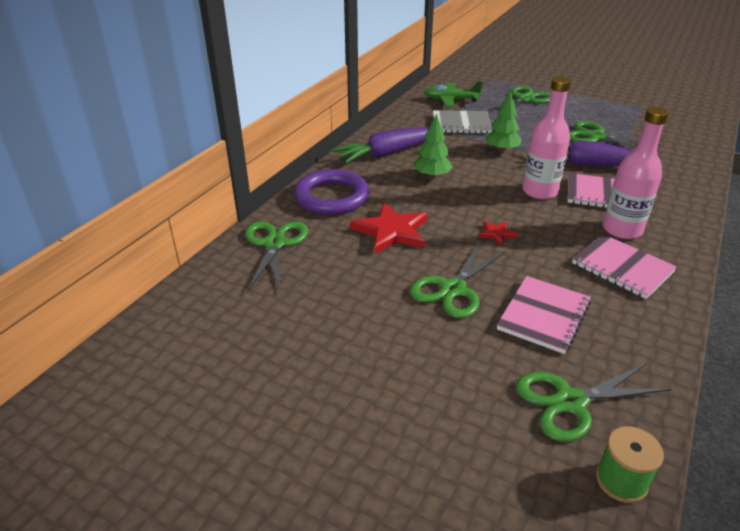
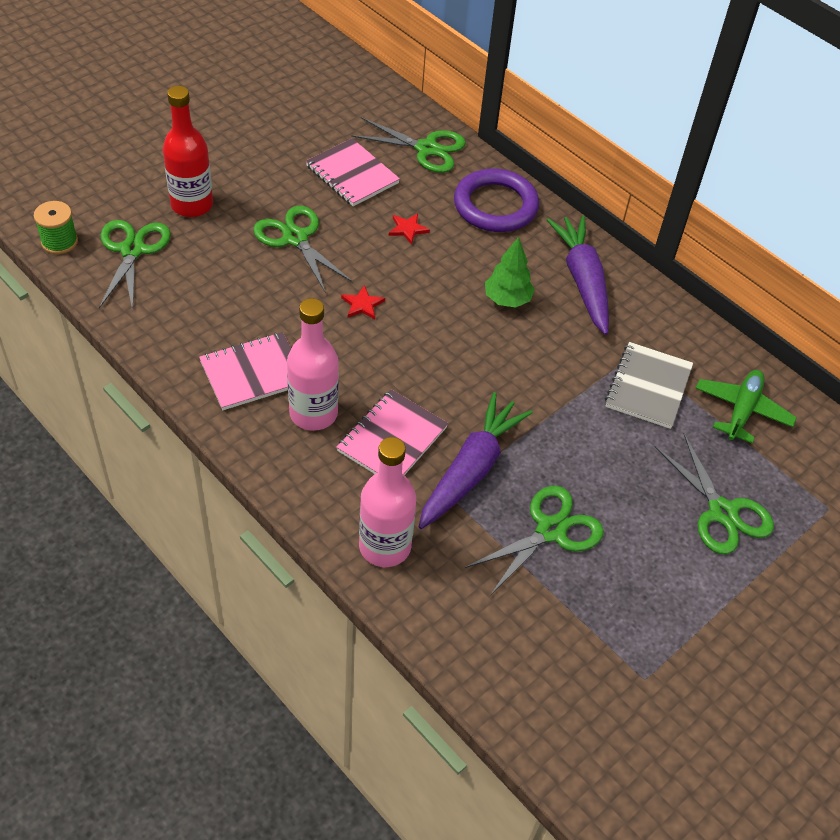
camera: 105 degrees right, 15 degrees up
(391, 231) = (408, 229): red star -> red star, size x0.48
(464, 379) = (192, 205): none -> red bottle
(501, 150) = (549, 395): green tree -> none
(539, 191) = (427, 382): pink bottle -> pink bottle (385, 546)
(544, 316) = (226, 280): pink notebook -> pink notebook (352, 175)

